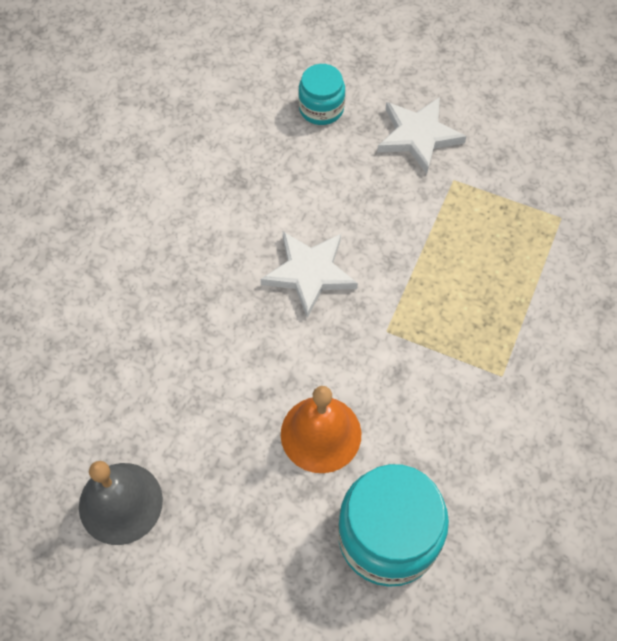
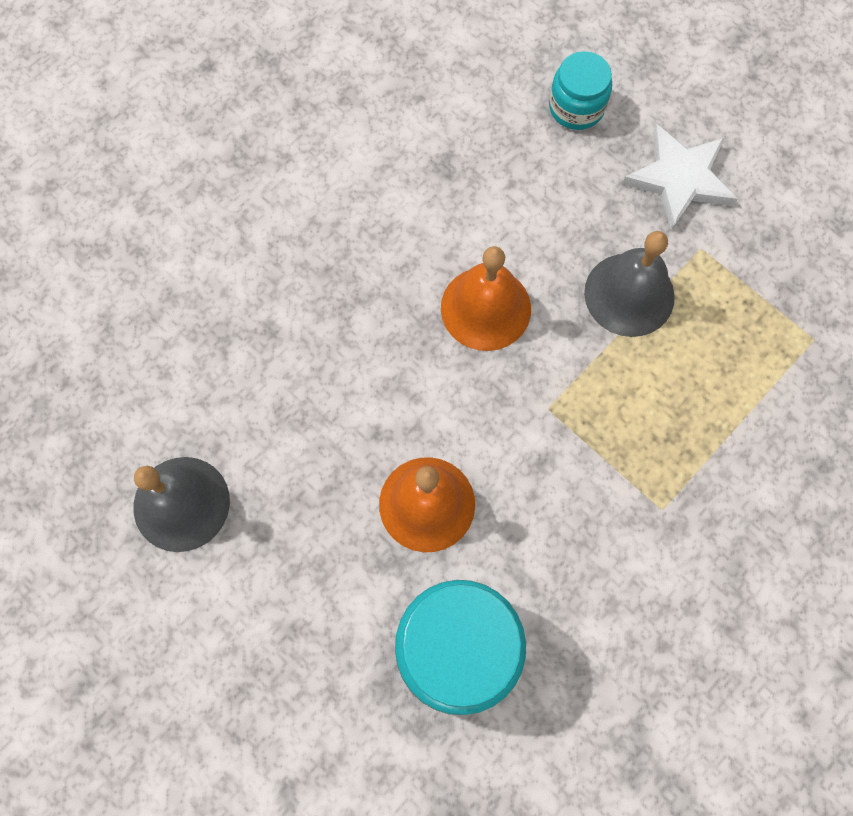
camera: 20 degrees right, 10 degrees up
(309, 273) = (485, 308): white star -> orange bell
(414, 229) = (629, 294): none -> grey bell

